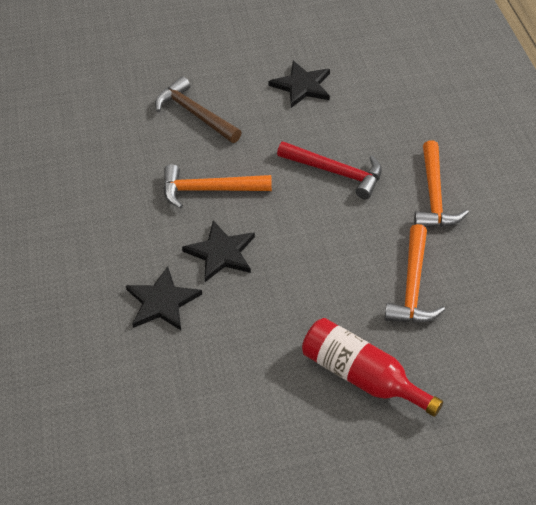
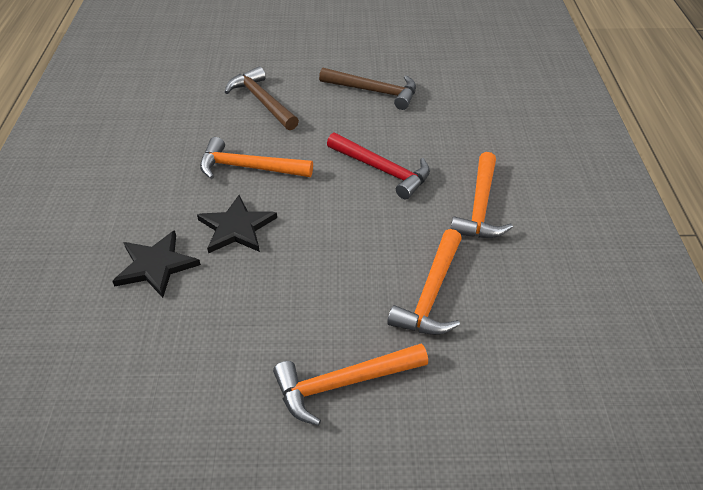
camera: 10 degrees right, 5 degrees down
(302, 86) = (374, 91): black star -> brown hammer
(362, 376) = (343, 384): red bottle -> orange hammer

